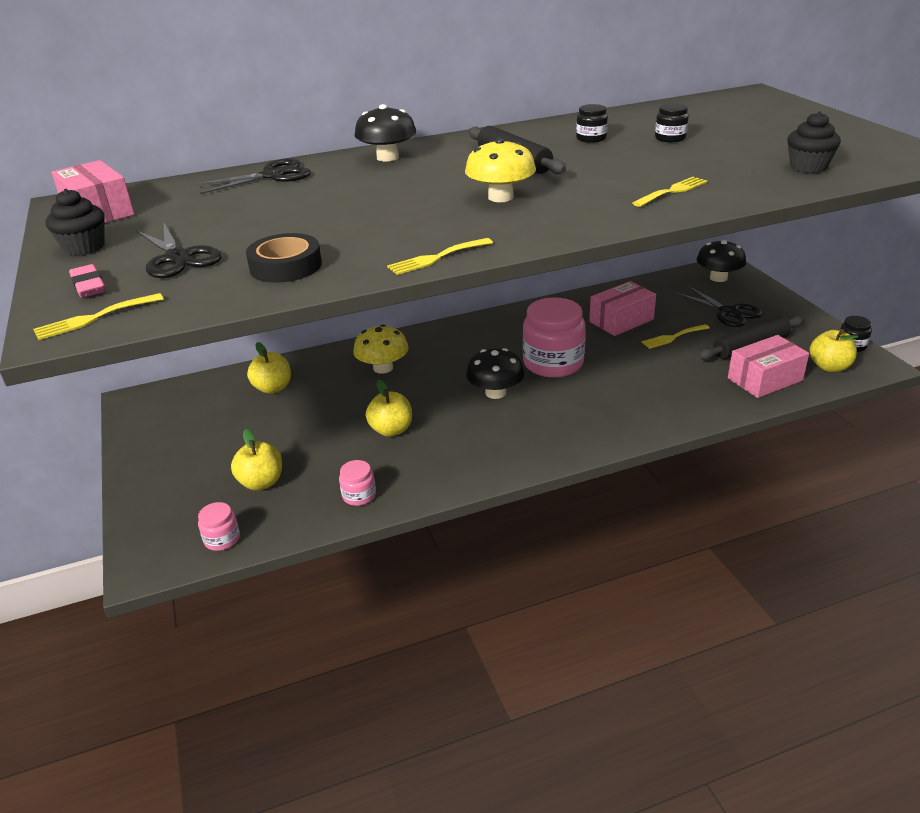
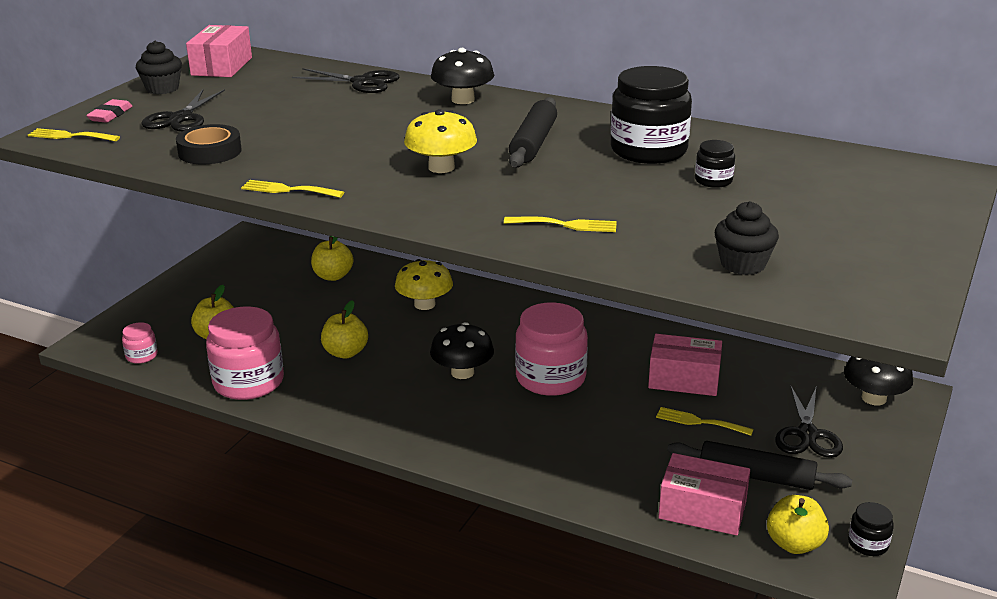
camera: 45 degrees right, 5 degrees down
(359, 495) = (248, 382): pink jar -> pink jar, size x2.17
(591, 138) = (648, 150): black jar -> black jar, size x2.17

